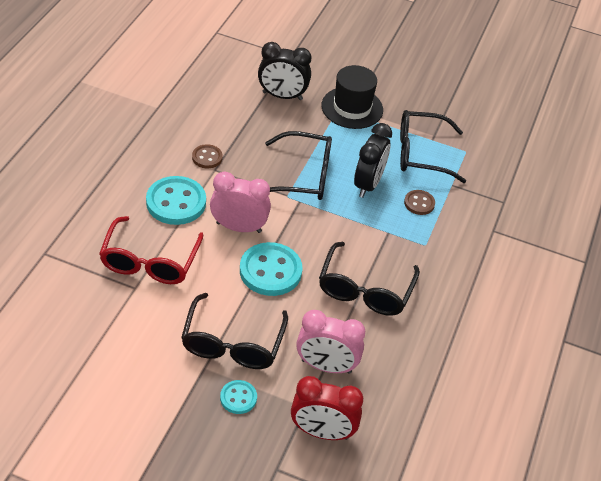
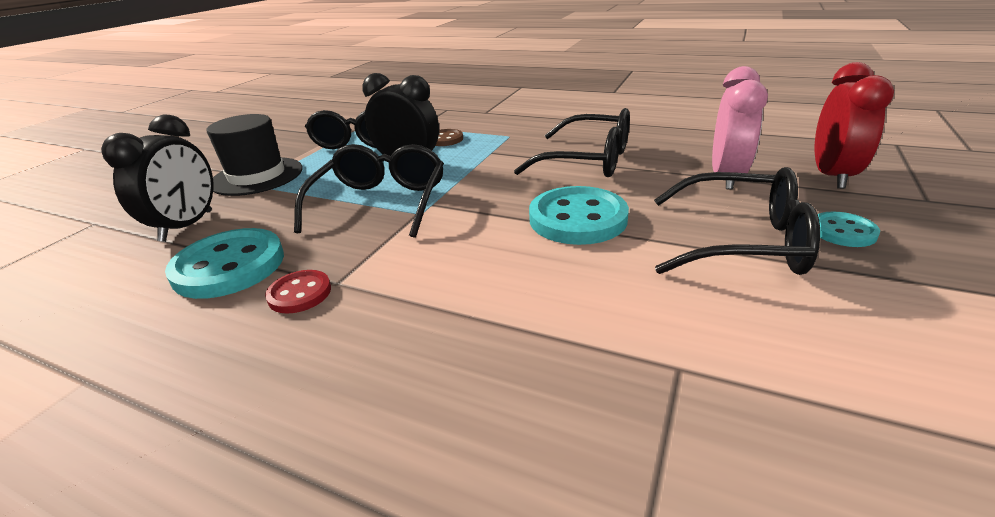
camera: 80 degrees left, 15 degrees down
(150, 261) = (593, 350): red glasses -> none
(176, 202) = (418, 325): turquoise button -> turquoise button (229, 266)
(207, 157) = (300, 293): brown button -> red button
(239, 227) = (487, 249): pink clock -> none

